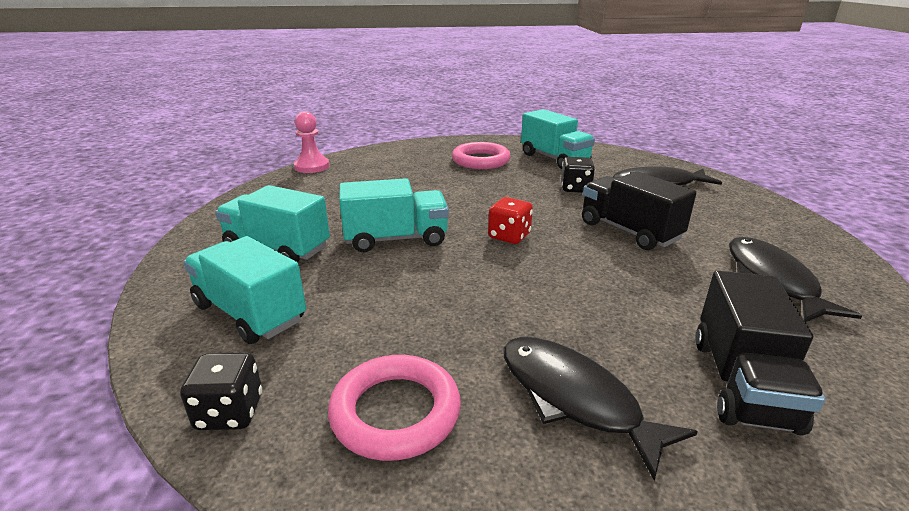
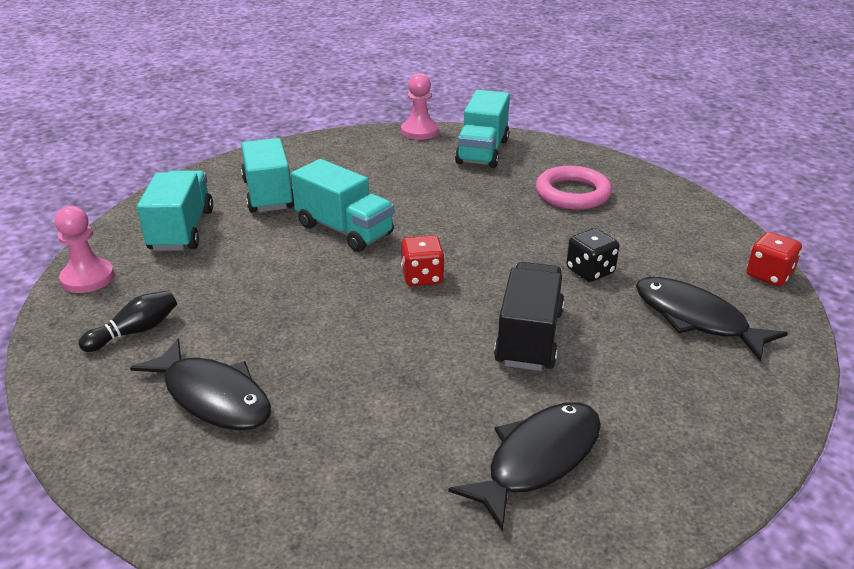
camera: 50 degrees right, 5 degrees up
(230, 412) = (87, 278): black dice -> pink pawn
(395, 412) = (135, 331): pink ring -> black bowling pin
(554, 159) = (655, 229): turquoise truck -> turquoise truck (482, 152)
(574, 398) = (213, 397): black fish -> black fish turned 120 degrees clockwise
(636, 155) = (769, 275): none -> red dice
(742, 383) = (312, 476): black truck -> none

